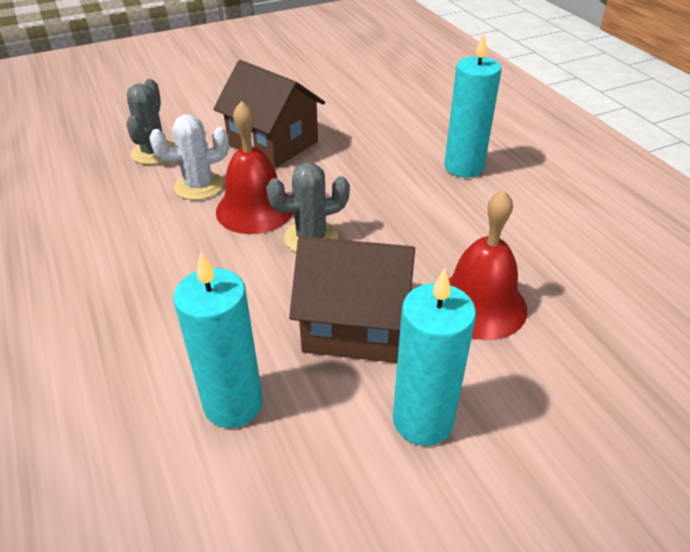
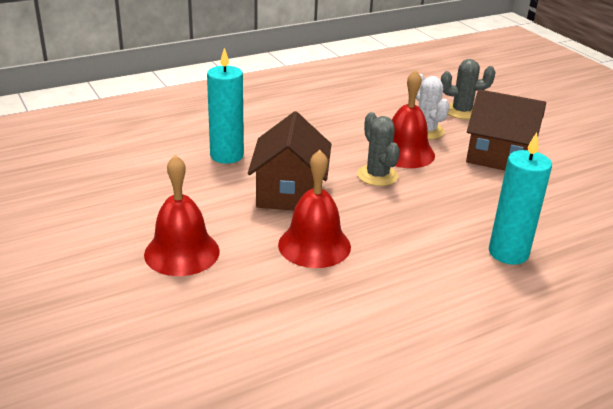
camera: 85 degrees right, 10 degrees down
(273, 143) = (499, 156): brown house -> brown house turned 75 degrees clockwise
(422, 420) = (210, 215): turquoise candle -> none
(529, 453) = (182, 252): none -> red bell

